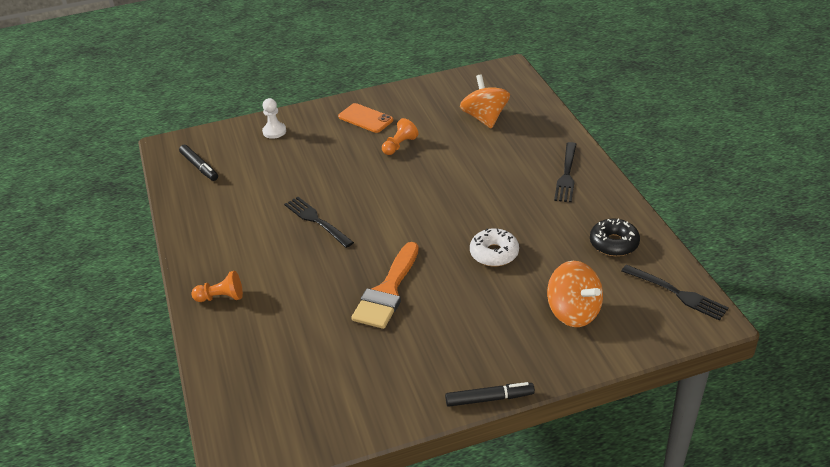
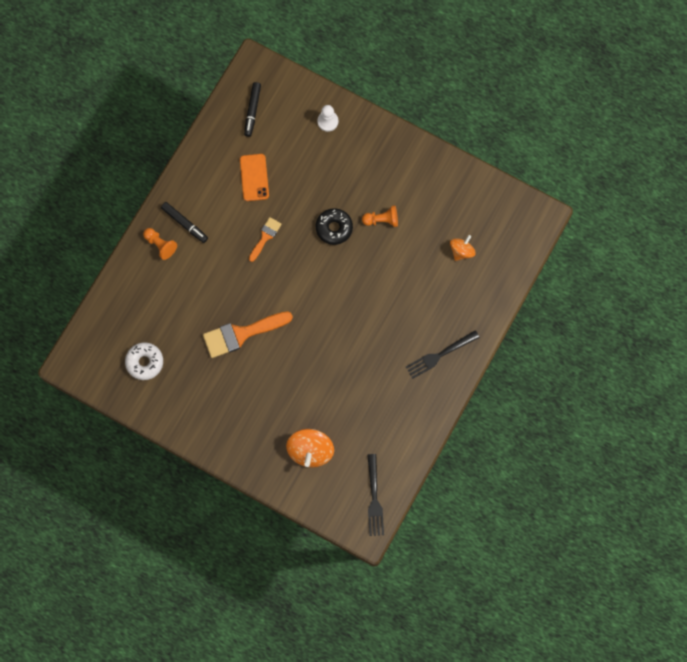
camera: 45 degrees right, 35 degrees up
(317, 221) = (265, 237): black fork -> orange brush
(365, 118) = (393, 169): orange phone -> orange phone (254, 177)
(485, 118) = (461, 251): orange spinning top -> orange spinning top, size x0.62
(489, 399) = (209, 453): black marker -> black marker (184, 223)
(494, 253) = (324, 368): white donut -> white donut (144, 362)
(614, 243) = (391, 433): black donut -> black donut (334, 228)

